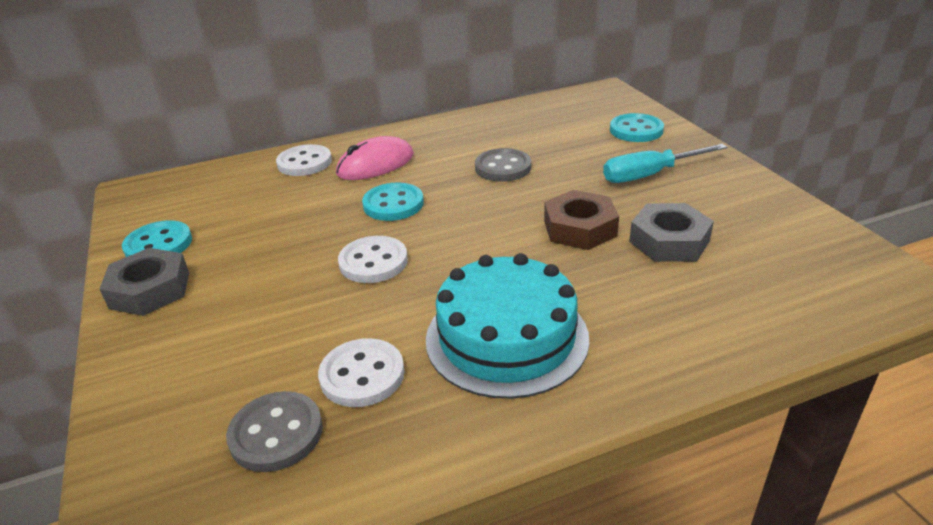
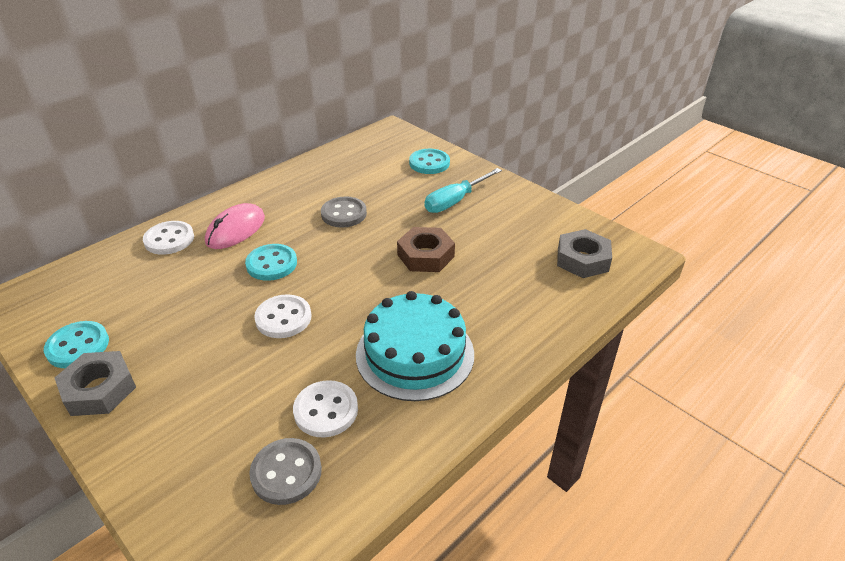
camera: 25 degrees left, 5 degrees up
(669, 241) = (490, 253): grey nut -> grey nut (582, 259)

